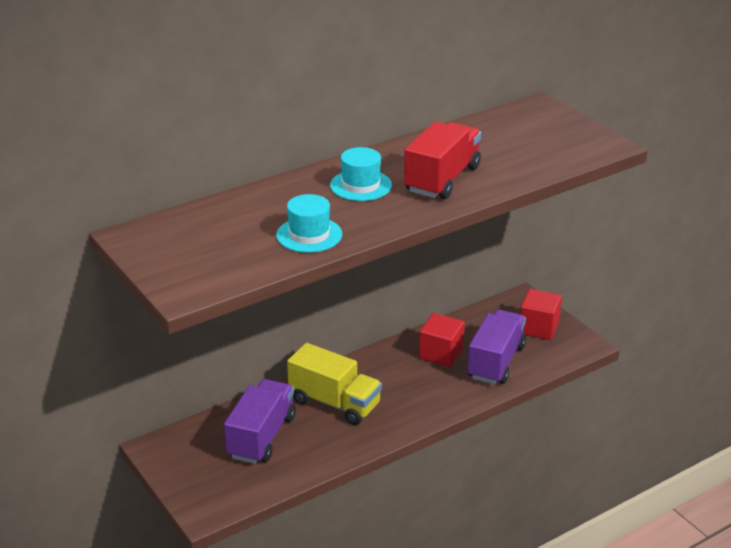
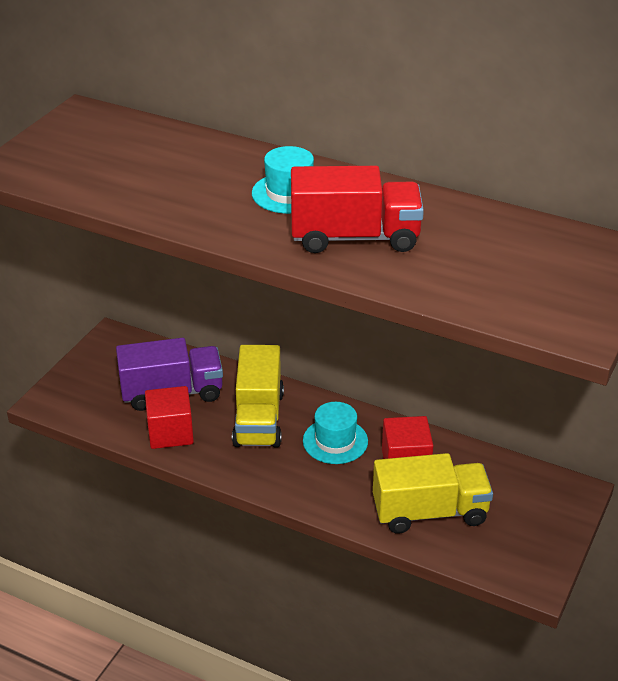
camera: 60 degrees right, 5 degrees up
(309, 235) = (160, 196): turquoise hat -> turquoise hat (335, 441)
(496, 362) = (430, 512): purple truck -> yellow truck
(538, 328) = (529, 526): red cube -> red cube (170, 433)

